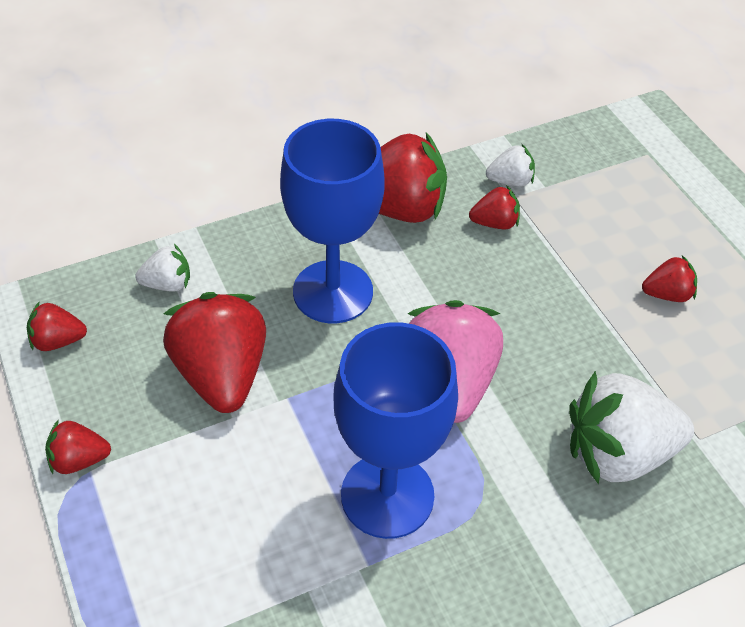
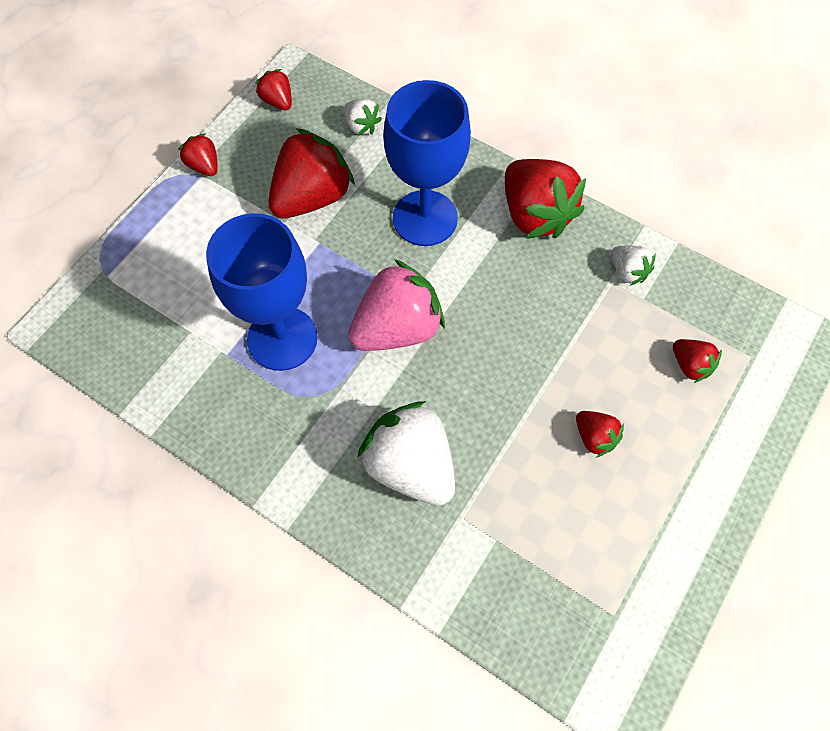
camera: 60 degrees right, 15 degrees up
(494, 223) = (572, 283): red strawberry -> red strawberry (690, 365)

